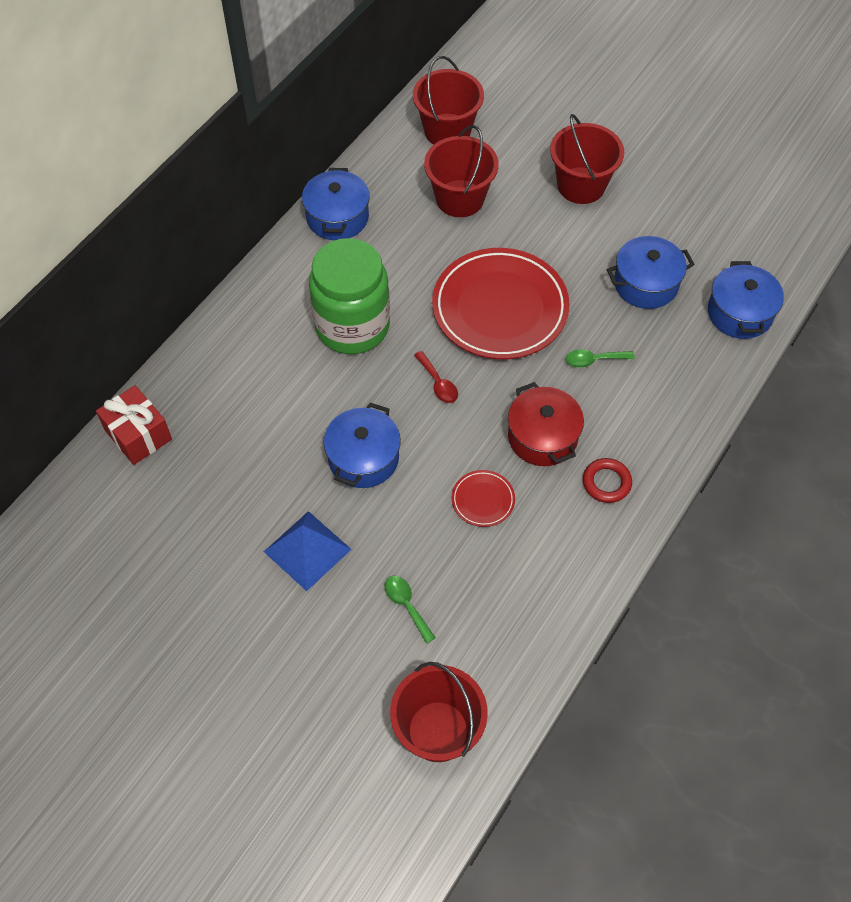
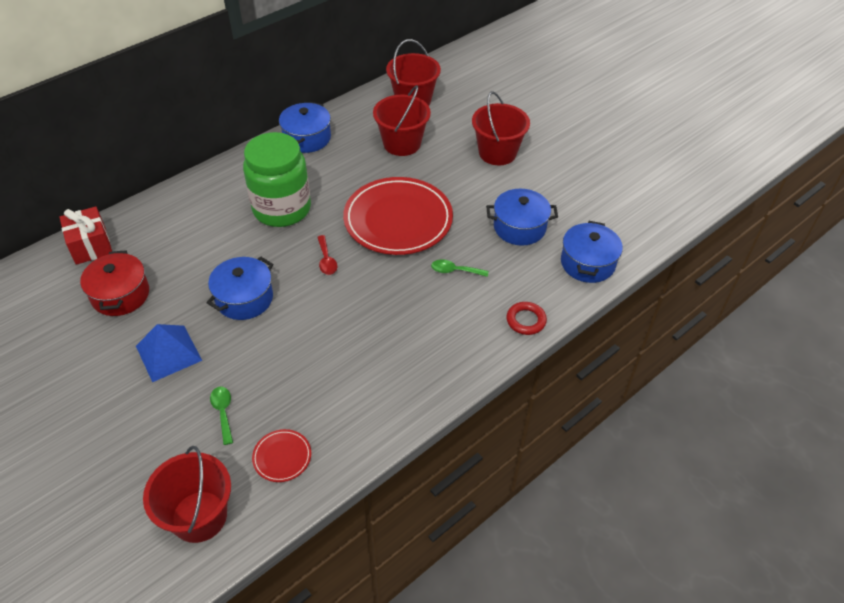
camera: 15 degrees right, 10 degrees down
(483, 500) = (321, 350): red plate -> red plate (282, 457)
(542, 437) = (389, 315): red pot -> red pot (120, 295)
(606, 482) = (426, 360): red ring -> red ring (526, 320)

